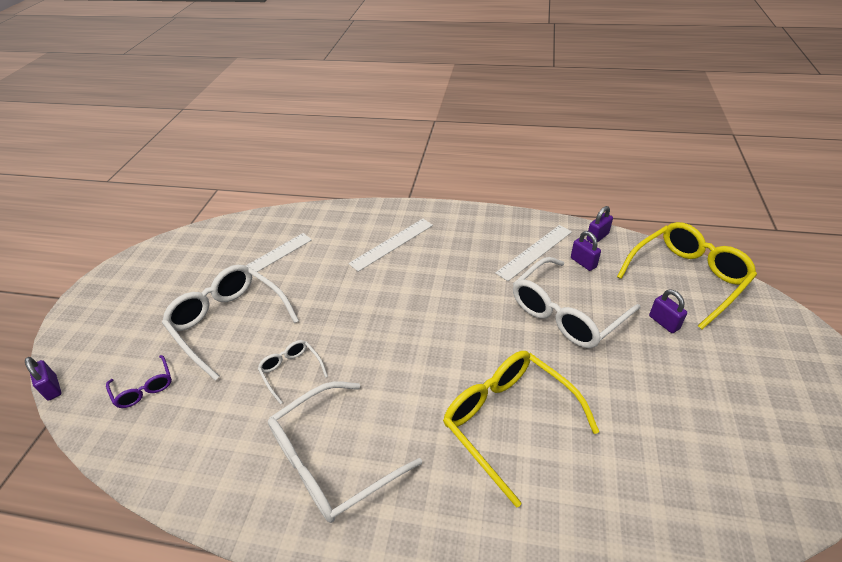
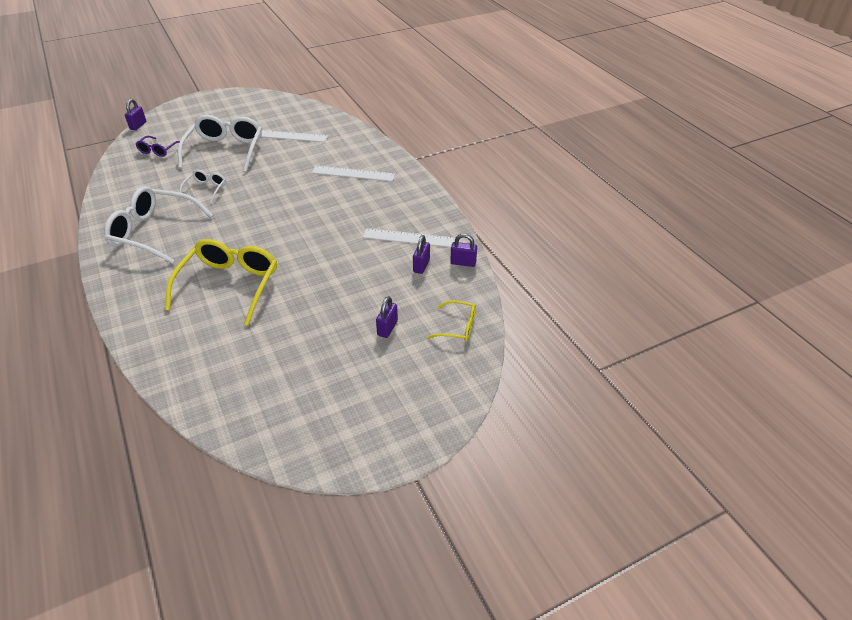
camera: 50 degrees right, 0 degrees up
(566, 313) = (352, 276): white glasses -> none
(687, 277) = (458, 327): yellow glasses -> yellow glasses, size x0.50

